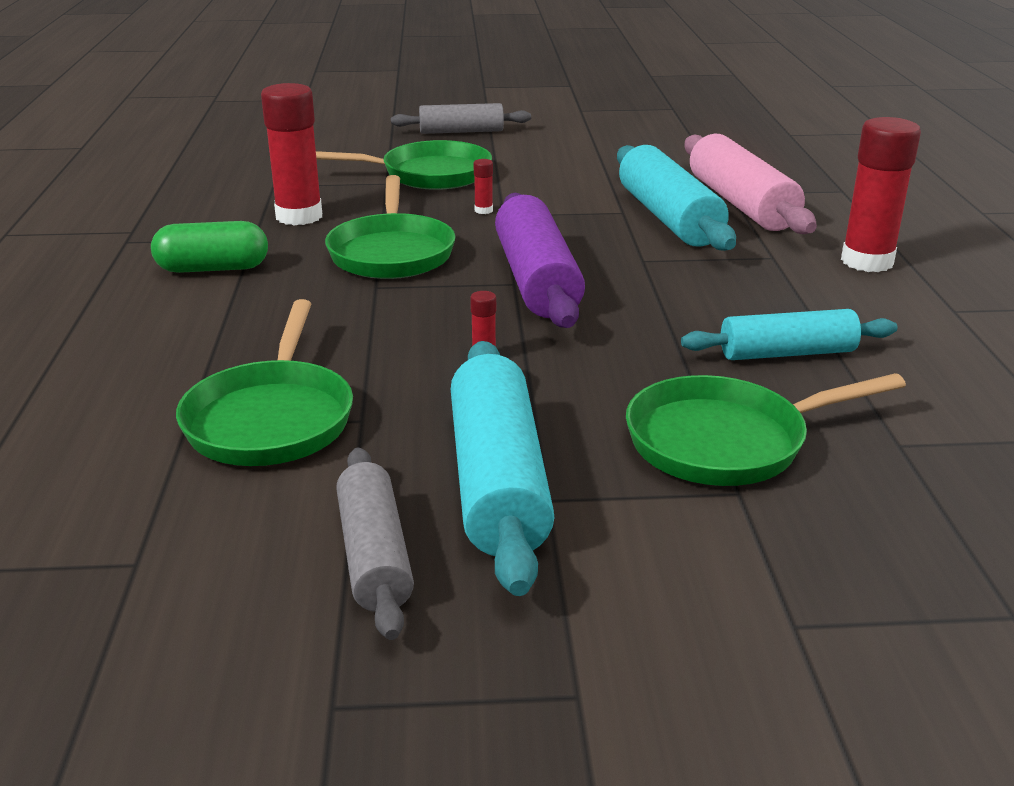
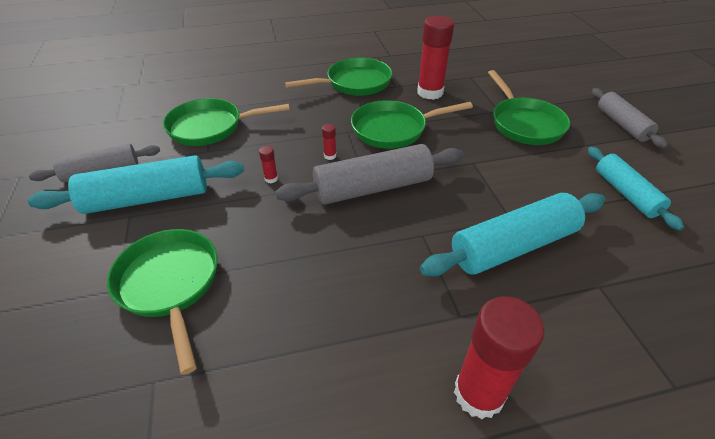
camera: 80 degrees right, 15 degrees up
(213, 269) = (354, 83): green capsule -> green pan
(483, 210) = (475, 153): red glue stick -> red glue stick (330, 156)
(537, 280) = (373, 188): purple rolling pin -> grey rolling pin
(741, 204) = (575, 295): pink rolling pin -> none
(787, 353) = (284, 320): turquoise rolling pin -> turquoise rolling pin (626, 193)

